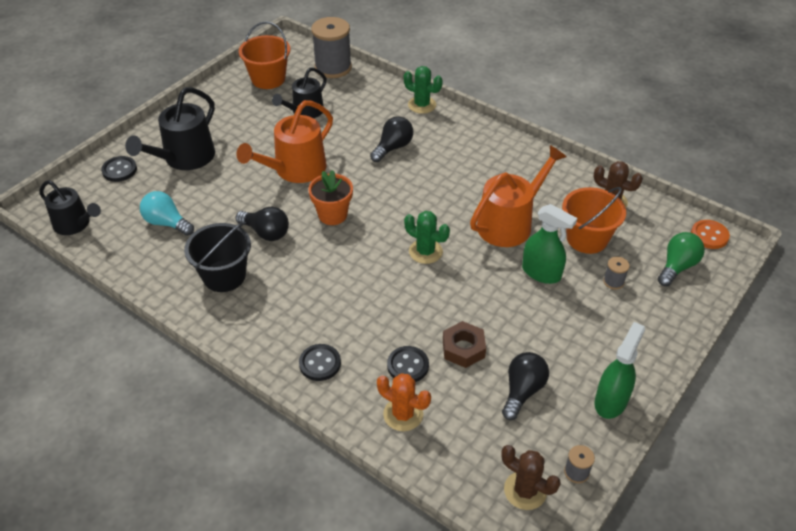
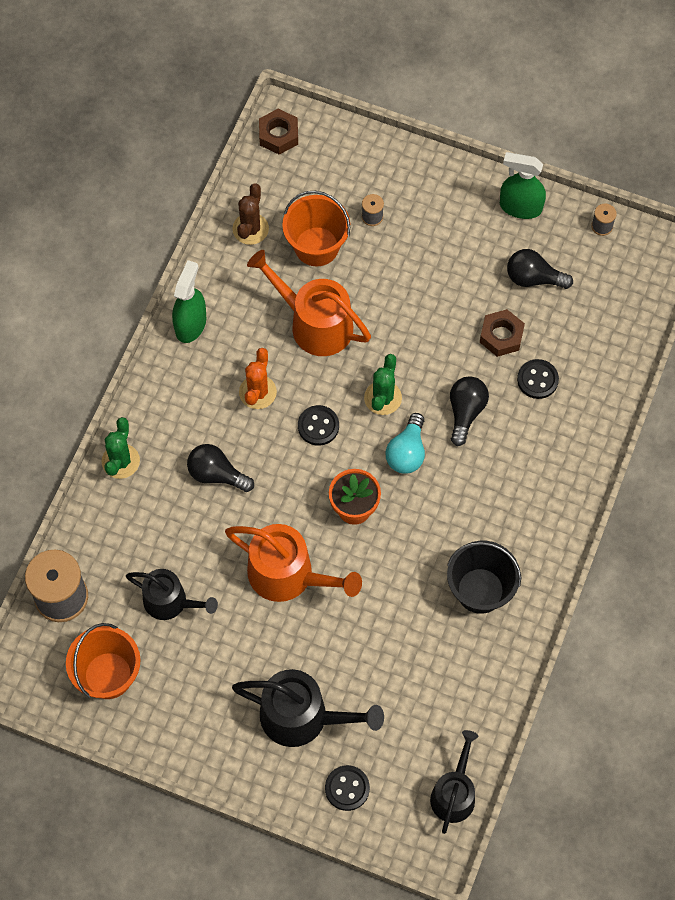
camera: 105 degrees left, 20 degrees up
(167, 223) = (420, 687): turquoise light bulb -> turquoise light bulb (407, 452)
(266, 232) = (403, 571): black light bulb -> black light bulb (465, 412)
(320, 363) = (561, 458): black button -> black button (318, 426)
(403, 414) = (592, 371): orange cactus -> orange cactus (257, 392)
(525, 490) = (633, 261): brown cactus -> none
(541, 273) = (380, 282): green spray bottle -> green spray bottle (191, 324)
(677, 266) = (333, 162): green light bulb -> none
(709, 235) = (278, 135): orange button -> brown nut

